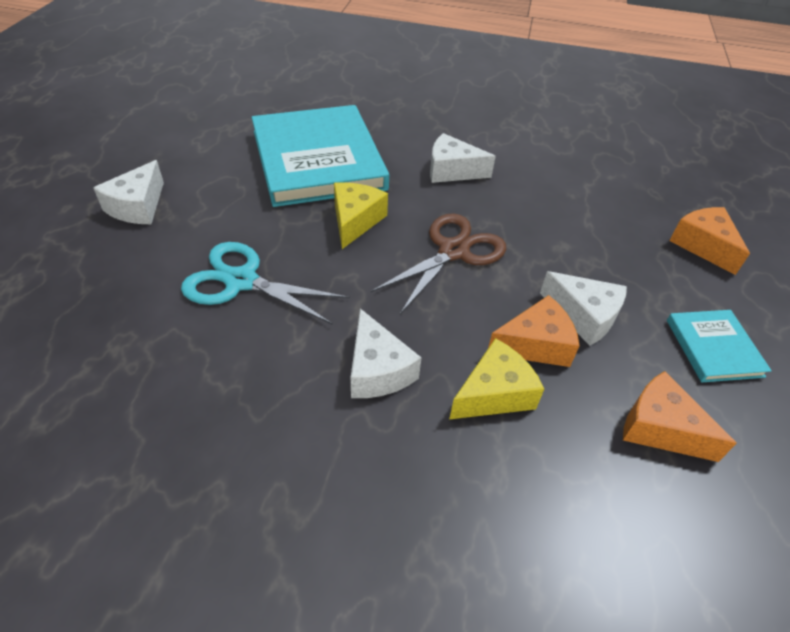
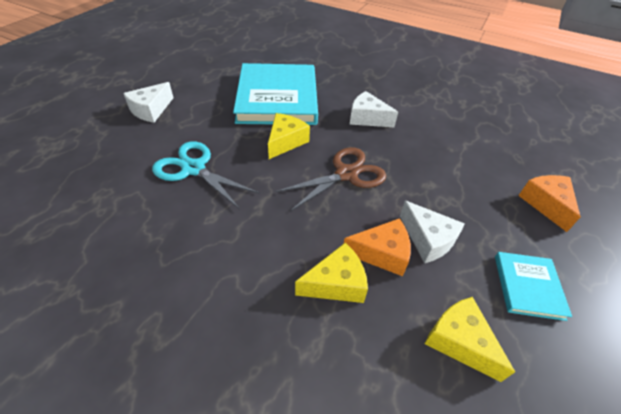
camera: 15 degrees right, 0 degrees up
(377, 370) = (258, 248): white cheese -> none
(660, 428) = (459, 341): orange cheese -> yellow cheese

